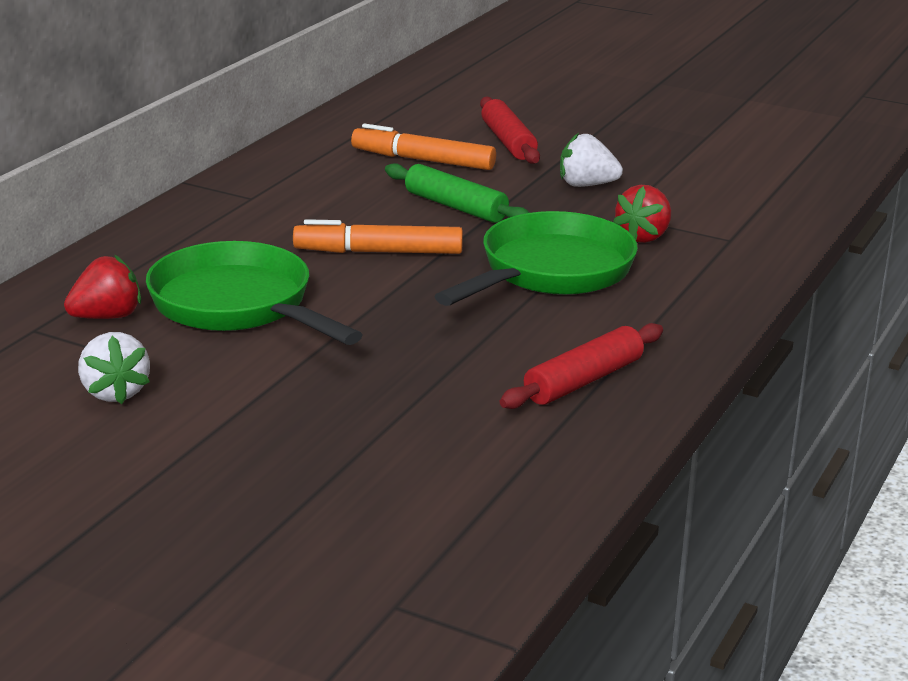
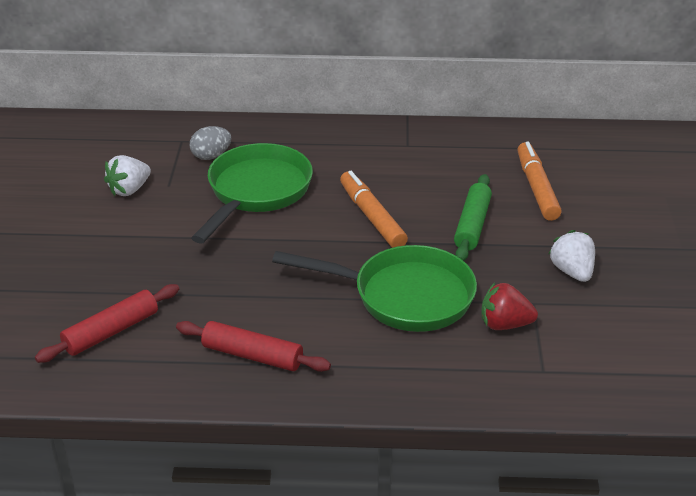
camera: 65 degrees right, 10 degrees up
(107, 317) = (211, 156): red strawberry -> grey egg
(508, 142) = (613, 213): red rolling pin -> red rolling pin (111, 331)

